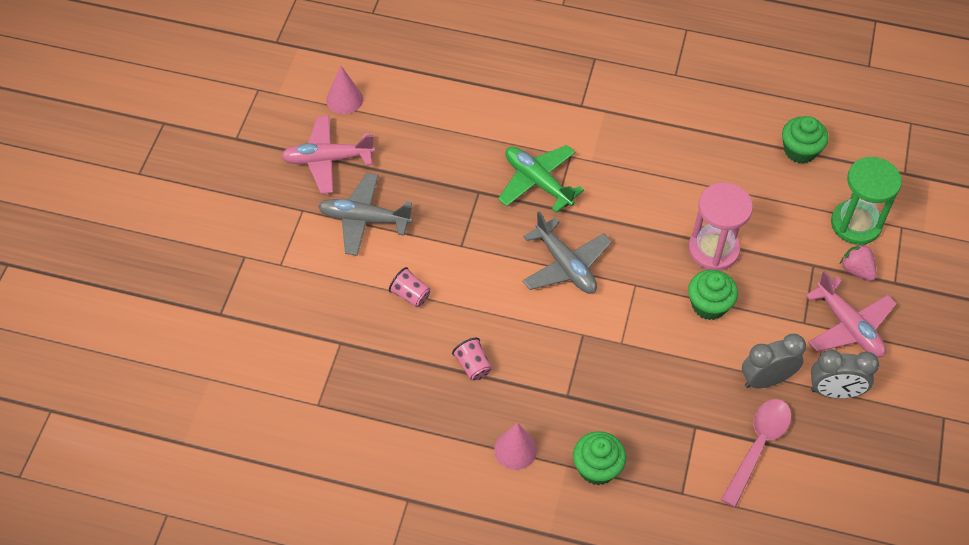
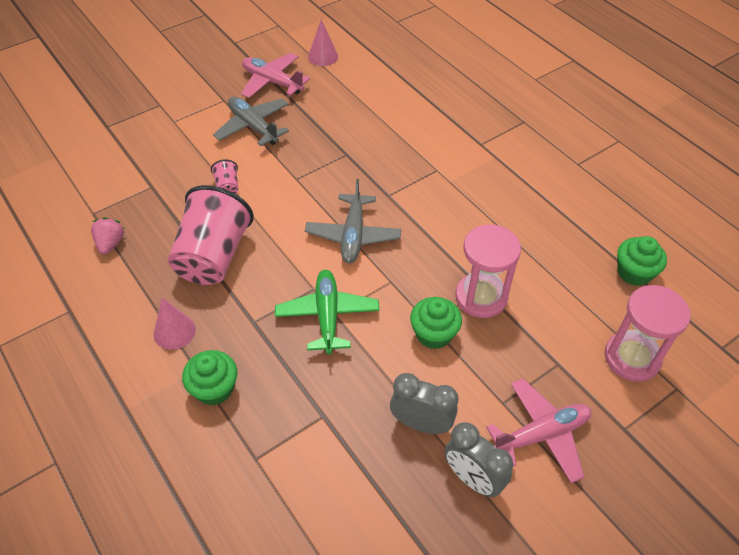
camera: 40 degrees right, 5 degrees down
(473, 366) = (213, 256): pink cup -> pink cup, size x2.42
(538, 182) = (394, 172): green plane -> green plane (327, 316)
(758, 446) = (357, 471): pink spoon -> none
(848, 327) = (541, 434): pink plane -> pink plane turned 120 degrees counterclockwise
(856, 224) = (632, 358): green hourglass -> pink hourglass
(856, 270) = (595, 394): pink strawberry -> pink strawberry (110, 244)

